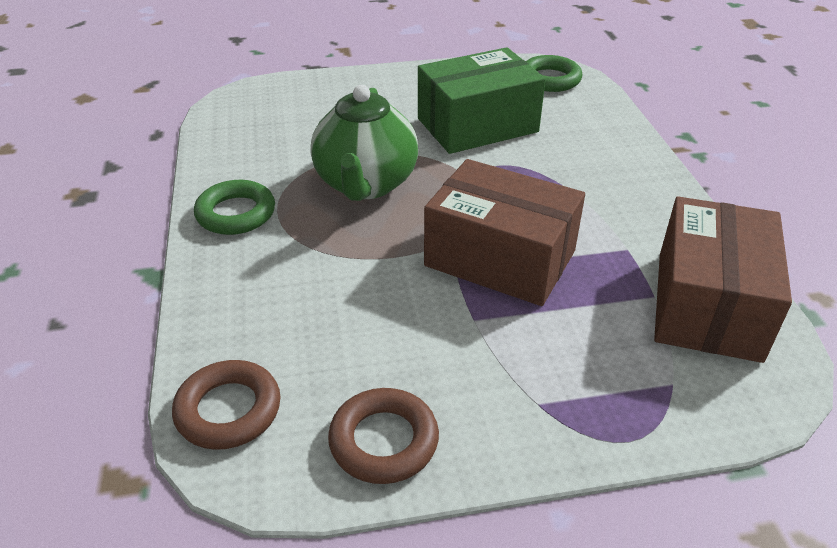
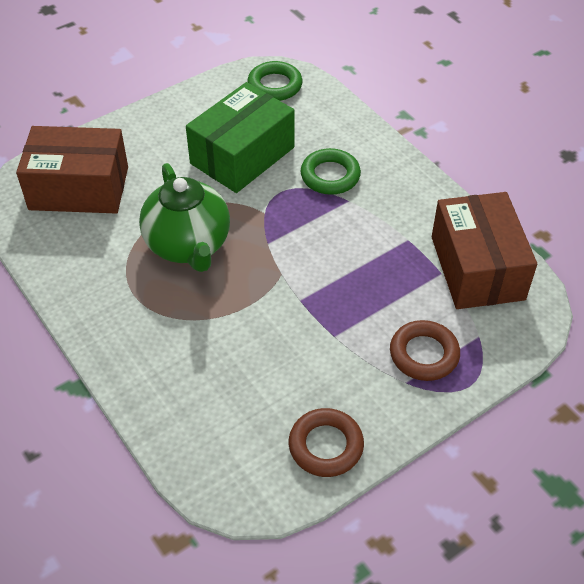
camera: 25 degrees left, 10 degrees up
(228, 410) = (212, 467): brown ring -> brown ring (424, 354)
(236, 213) = (103, 309): green ring -> green ring (330, 176)
(500, 258) = (326, 279): brown box -> brown box (79, 188)

